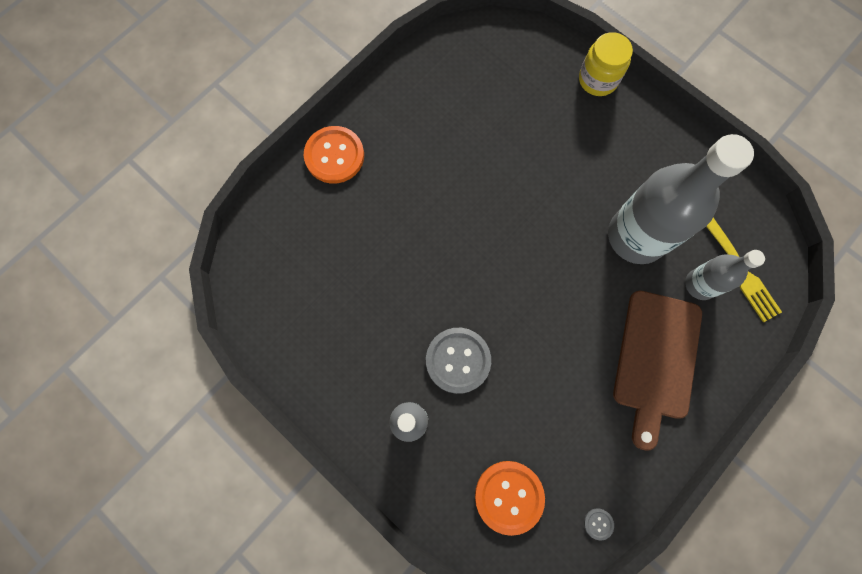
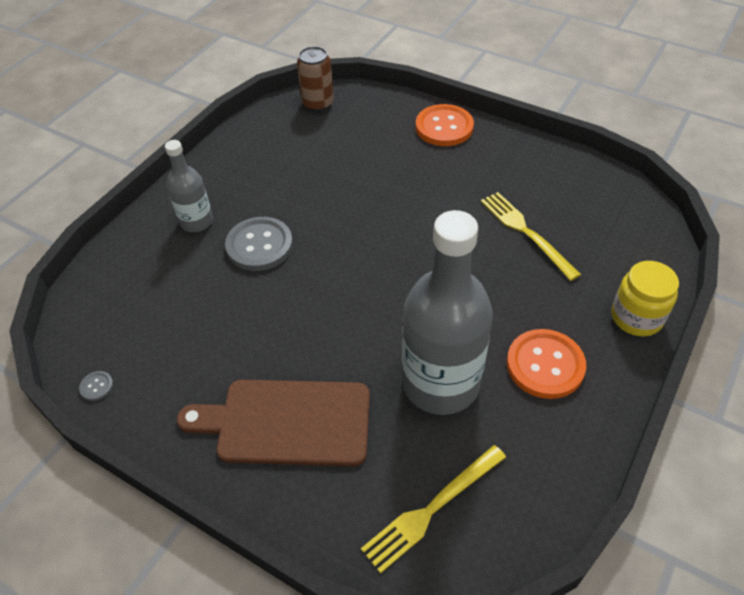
camera: 80 degrees right, 25 degrees down
(255, 272) = (318, 103): none -> brown can
(494, 127) = (526, 232): none -> yellow fork
(509, 496) = (126, 305): orange button -> orange button (545, 365)
(700, 284) = (395, 463): grey bottle -> none

